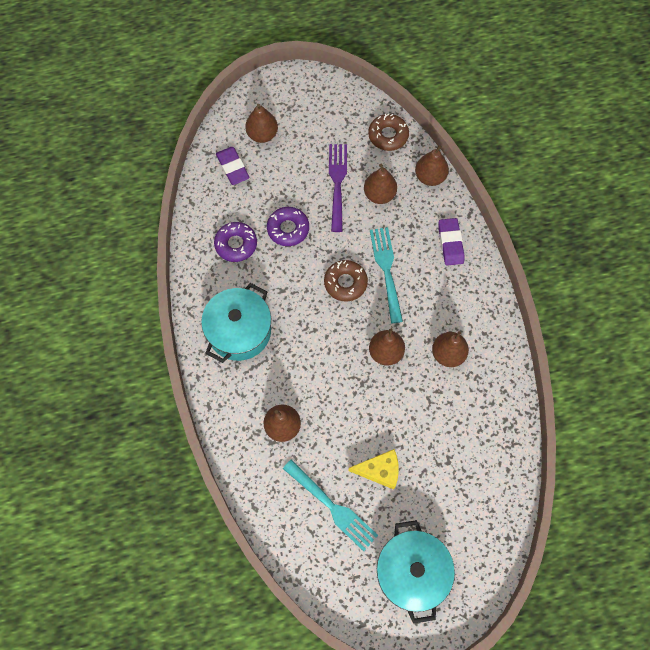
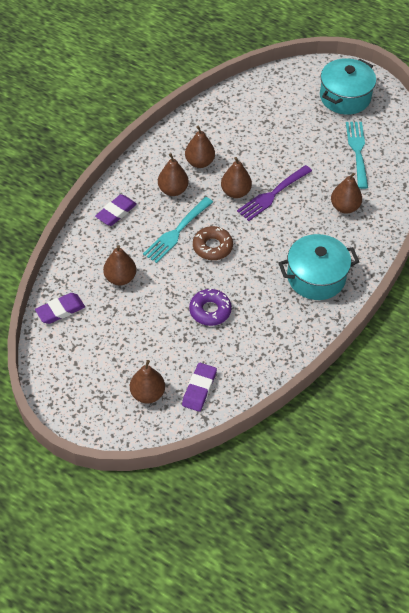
camera: 135 degrees left, 15 degrees down
(236, 244) = (258, 332): purple donut -> none
(337, 183) = (138, 310): purple fork -> purple fork (272, 194)
(379, 470) = (310, 145): yellow cheese -> none
(388, 135) = (60, 310): brown donut -> purple eraser
(430, 177) = (72, 259): brown pear -> brown pear (173, 190)

